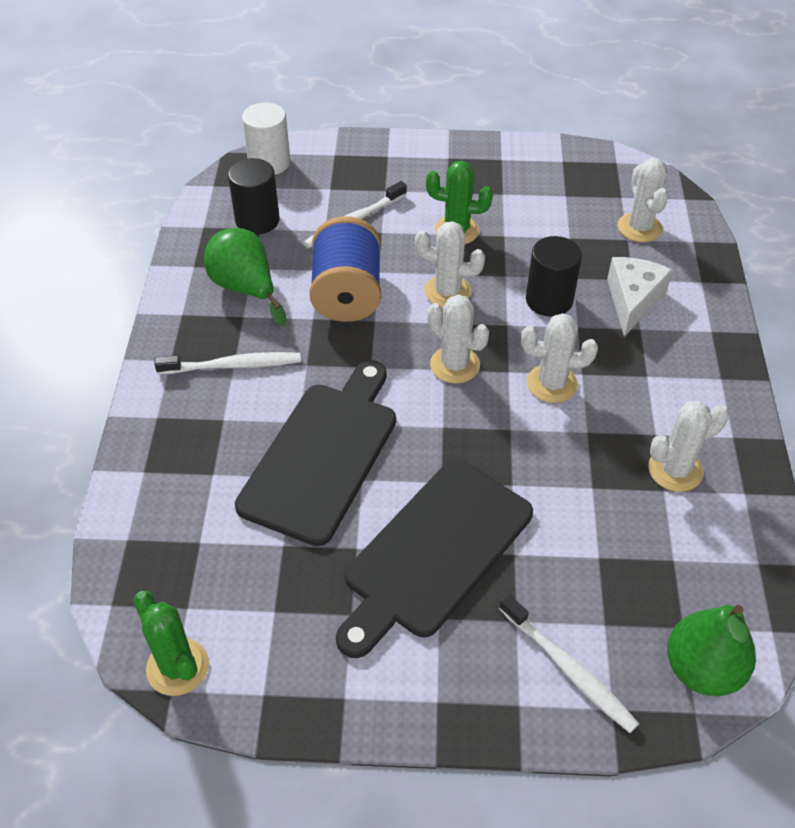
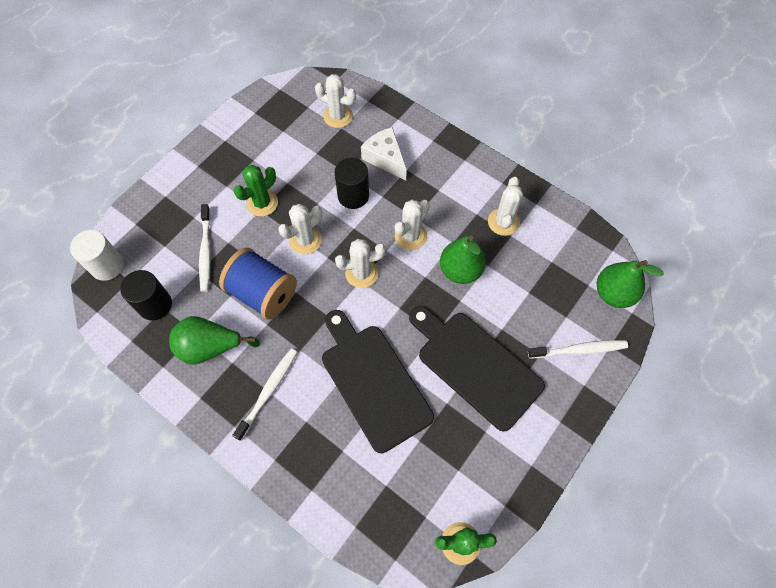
camera: 55 degrees left, 15 degrees up
(434, 552) = (475, 366): black cutting board -> black cutting board turned 150 degrees clockwise
(555, 461) = (460, 270): none -> green pear

